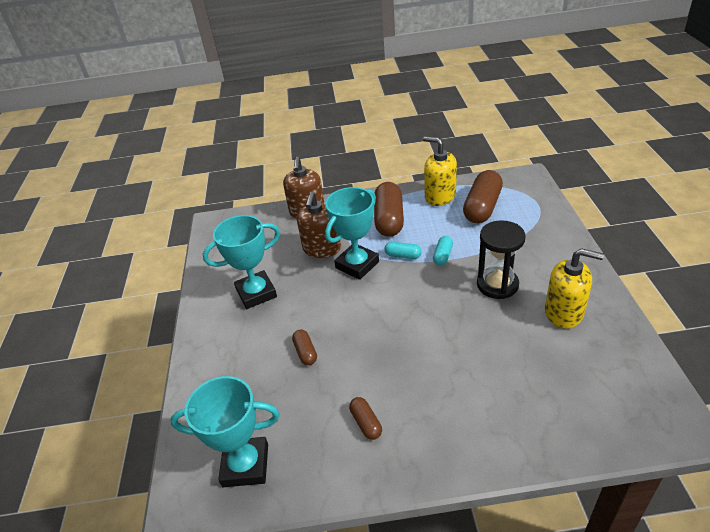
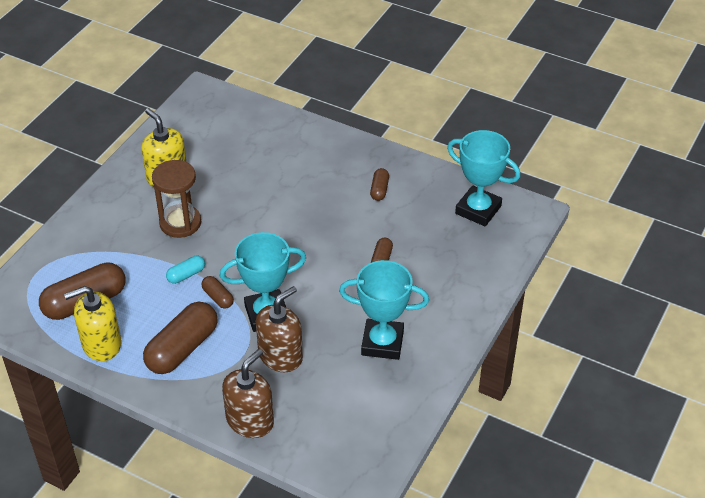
camera: 150 degrees left, 5 degrees up
(403, 255) = (218, 297): turquoise capsule -> brown capsule
(440, 196) = (101, 344): yellow soap dispenser -> yellow soap dispenser turned 90 degrees clockwise
(497, 284) = (180, 223): black hourglass -> brown hourglass

